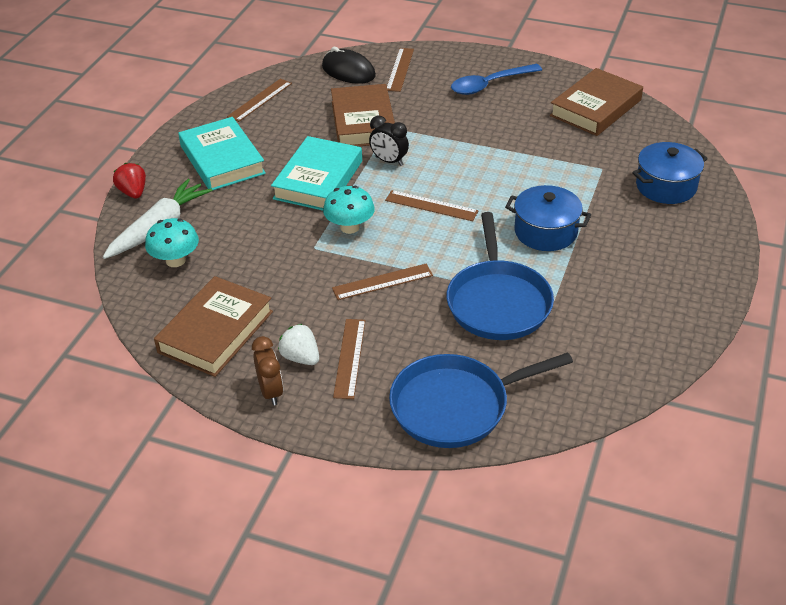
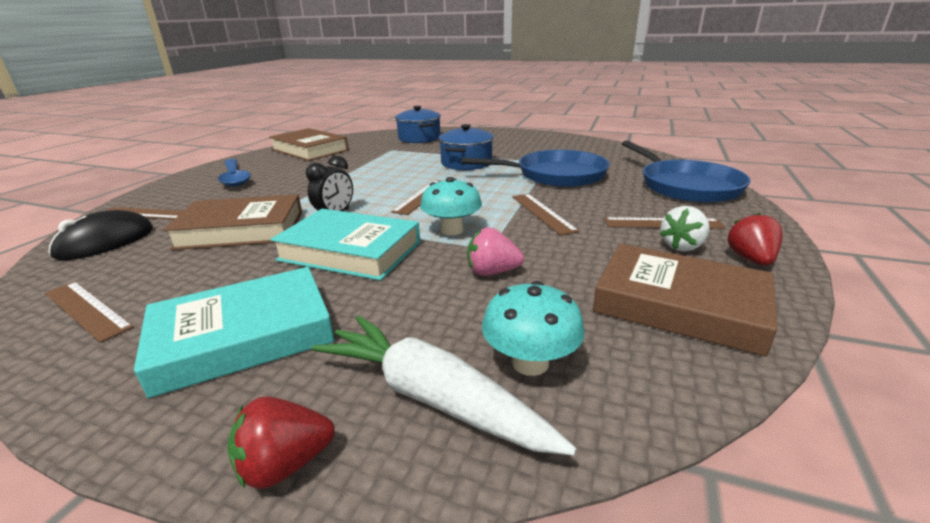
camera: 90 degrees left, 15 degrees down
(271, 392) = (750, 259): brown clock -> red strawberry
(275, 248) = (492, 272): none -> pink strawberry

